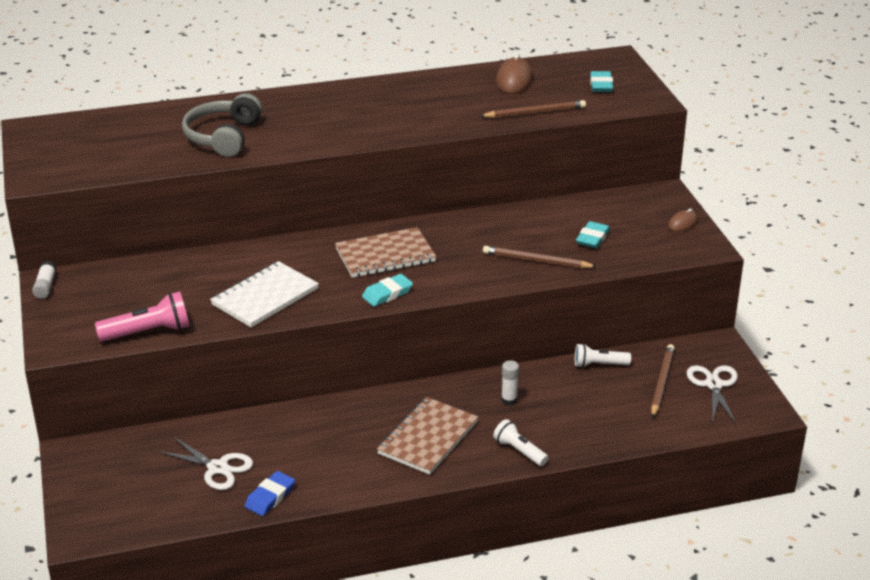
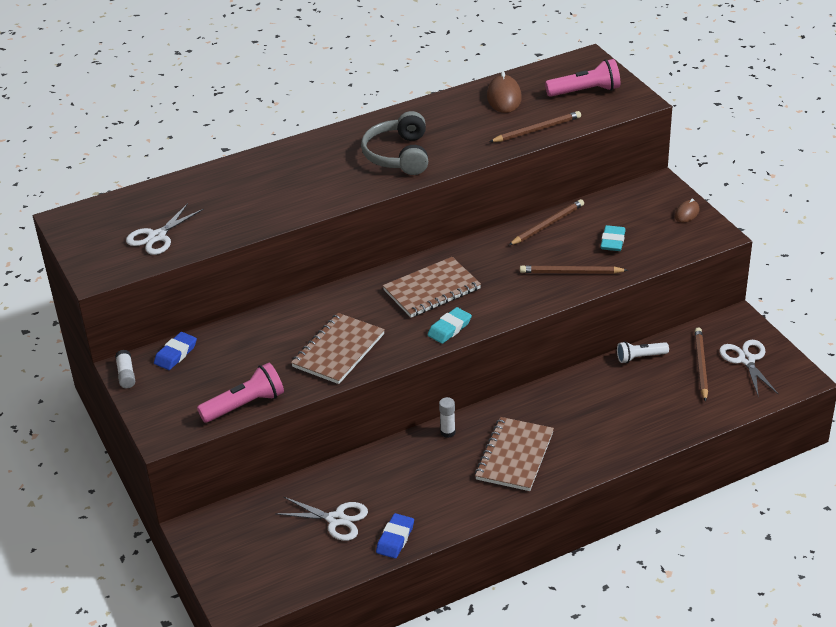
camera: 10 degrees left, 5 degrees up
(102, 275) = (176, 354): none -> blue eraser
(109, 155) = (157, 237): none -> white scissors
(223, 137) = (257, 200): grey headphones -> grey headphones (398, 155)
(265, 297) = (338, 351): white notebook -> brown notebook
(509, 400) = (573, 406): white glue stick -> white glue stick (448, 432)
(519, 451) = (600, 454): white flashlight -> none
(530, 213) = (547, 225): none -> brown pencil
(601, 85) = (585, 91): turquoise eraser -> pink flashlight

